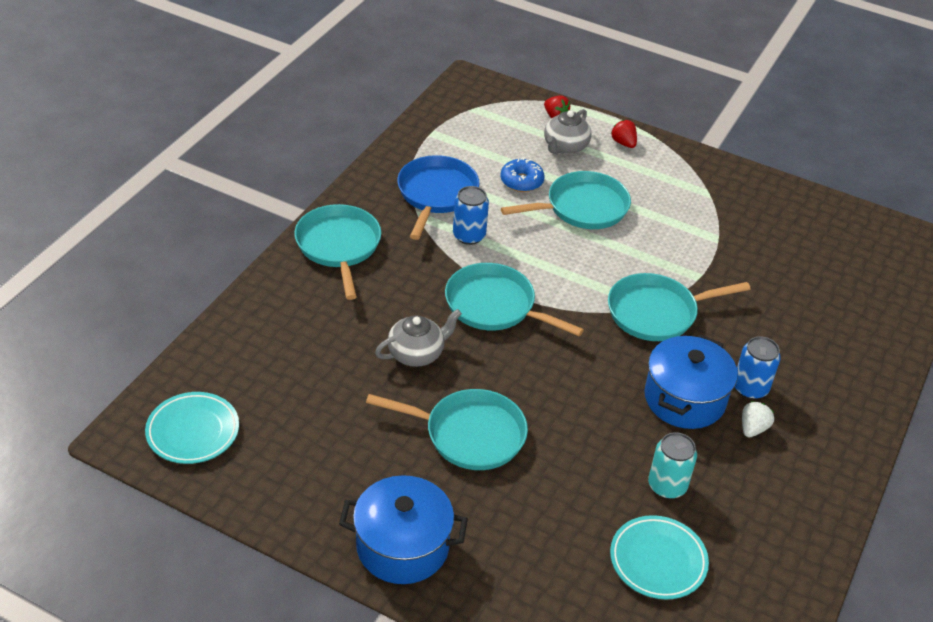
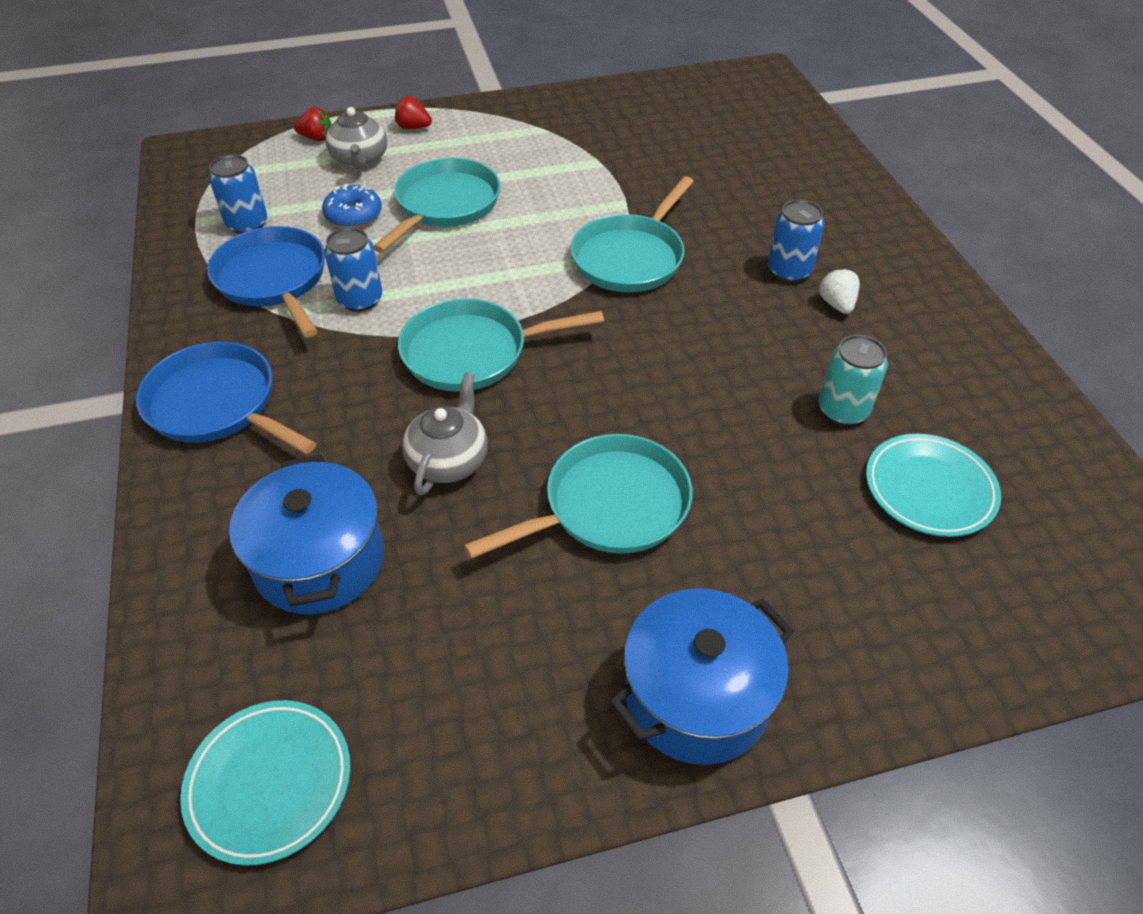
camera: 40 degrees left, 5 degrees up
(339, 246) = (217, 405): turquoise pan -> blue pan
(457, 151) = (247, 224): none -> blue can
(684, 399) = (752, 318): blue pot -> blue pot (320, 560)

